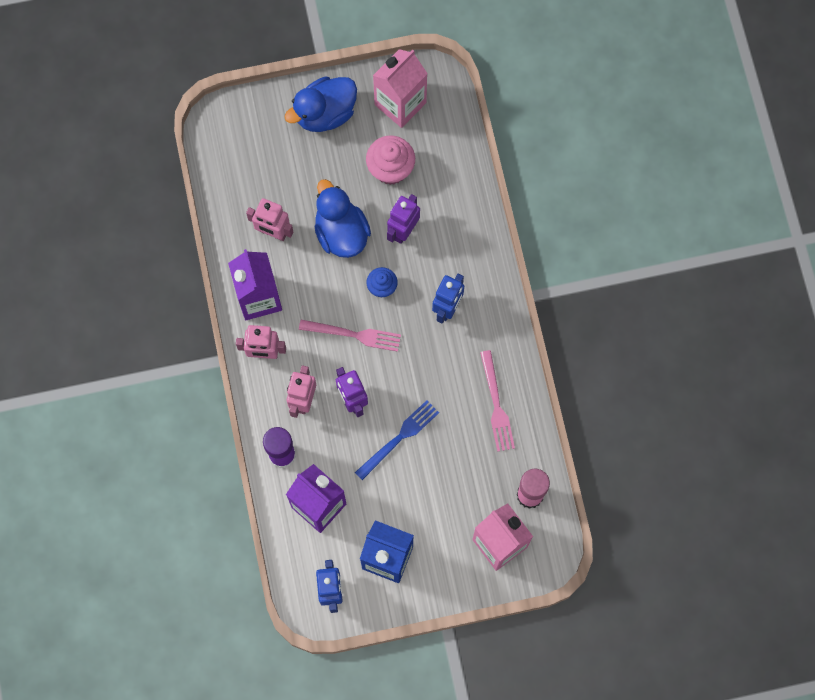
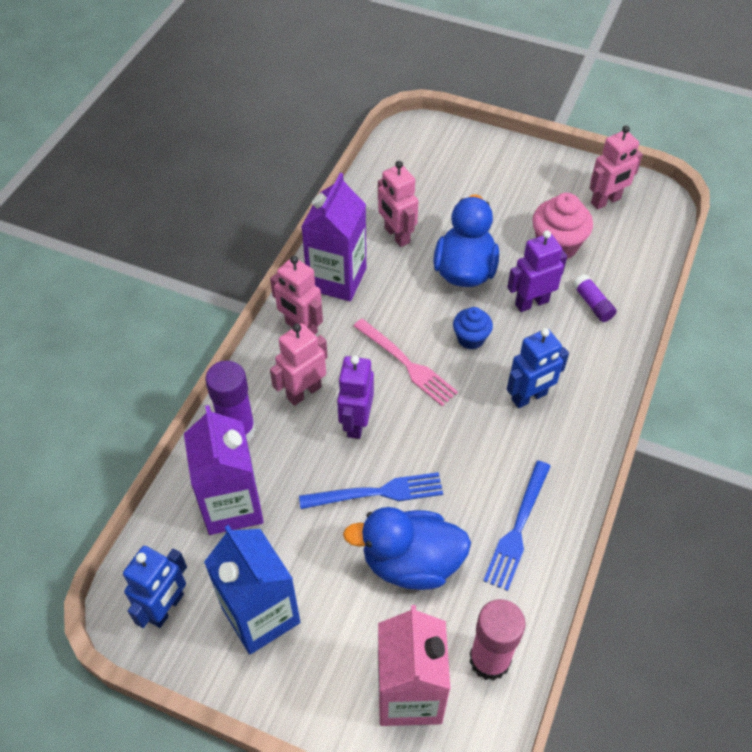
camera: 35 degrees right, 20 degrees down
(325, 113) = (523, 173): blue duck -> blue duck (411, 563)
(400, 103) = (606, 201): pink carton -> pink robot
(444, 205) = (592, 304): none -> purple glue stick
(496, 405) = (517, 528): pink fork -> blue fork

